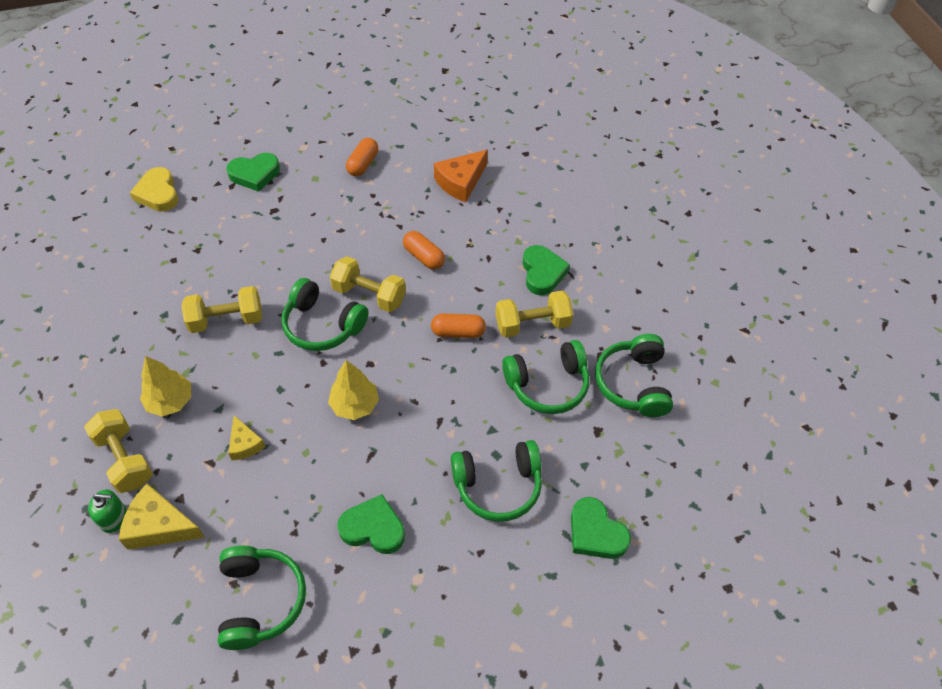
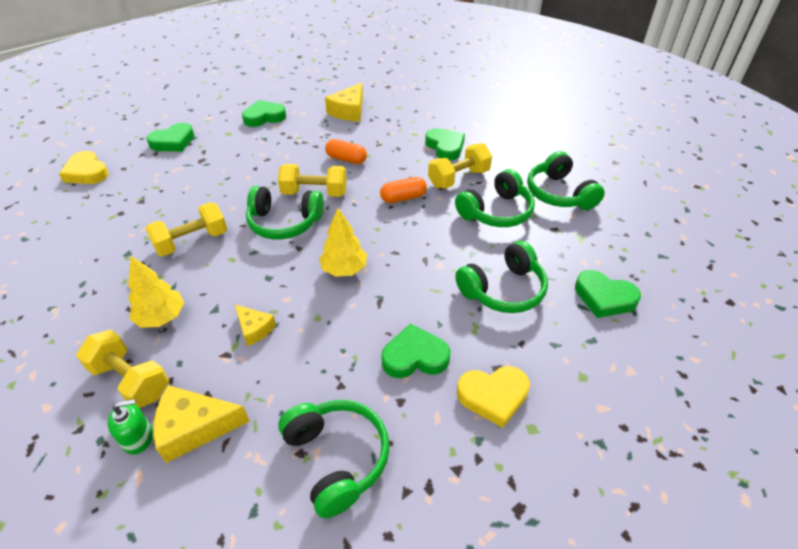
camera: 20 degrees left, 10 degrees down
(363, 164) = (264, 117): orange capsule -> green heart
(422, 596) = (493, 396): none -> yellow heart
(461, 182) = (349, 111): orange cheese -> yellow cheese

